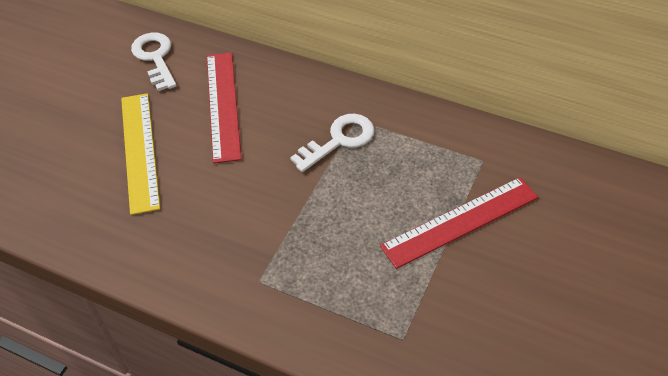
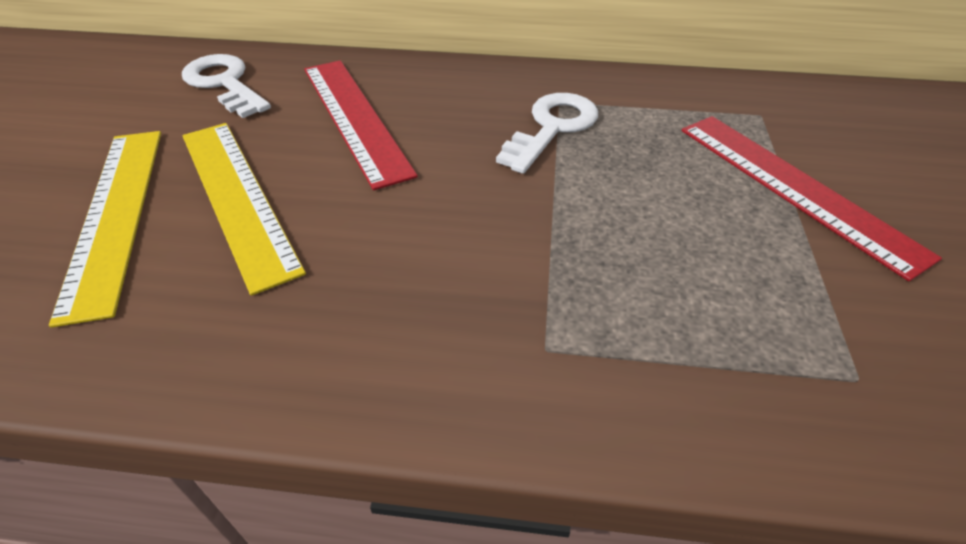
camera: 20 degrees left, 5 degrees down
(76, 147) = (115, 214): none -> yellow ruler
(460, 221) = (795, 188): red ruler -> red ruler turned 75 degrees counterclockwise

